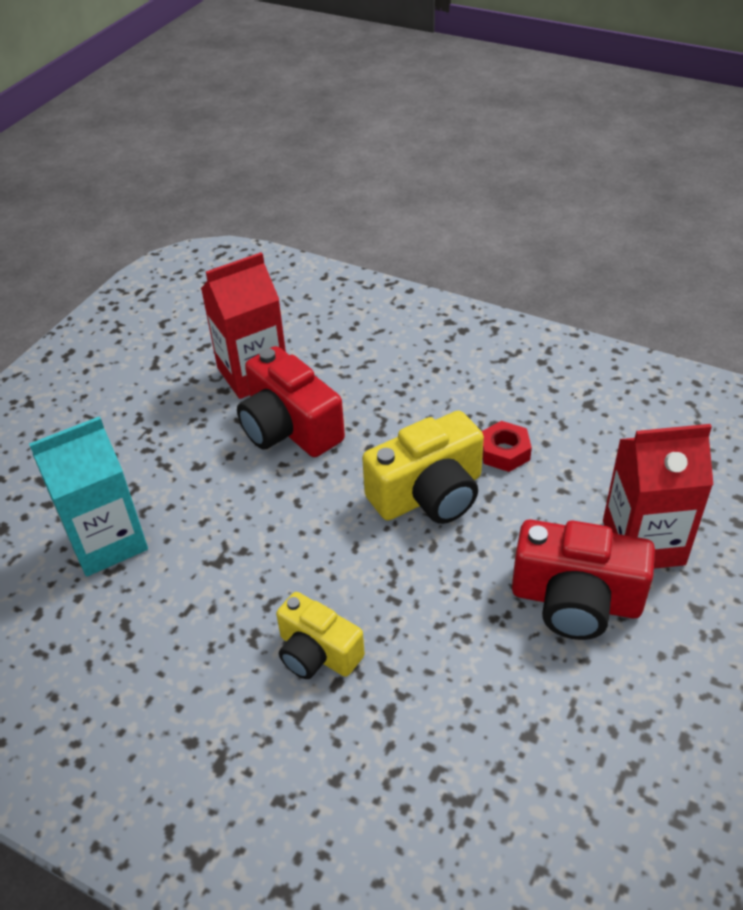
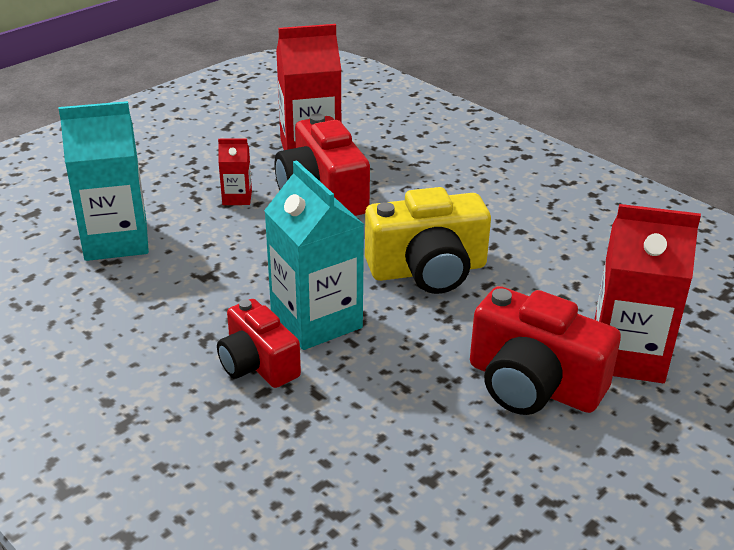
camera: 15 degrees right, 10 degrees down
(206, 454) = (237, 198): none -> red carton
(317, 653) = (258, 364): yellow camera -> red camera
(350, 584) = (316, 320): none -> turquoise carton
(504, 452) = (519, 254): red nut -> none

